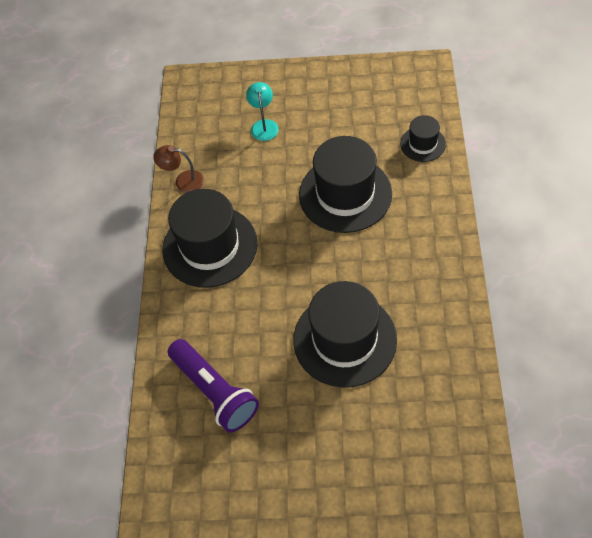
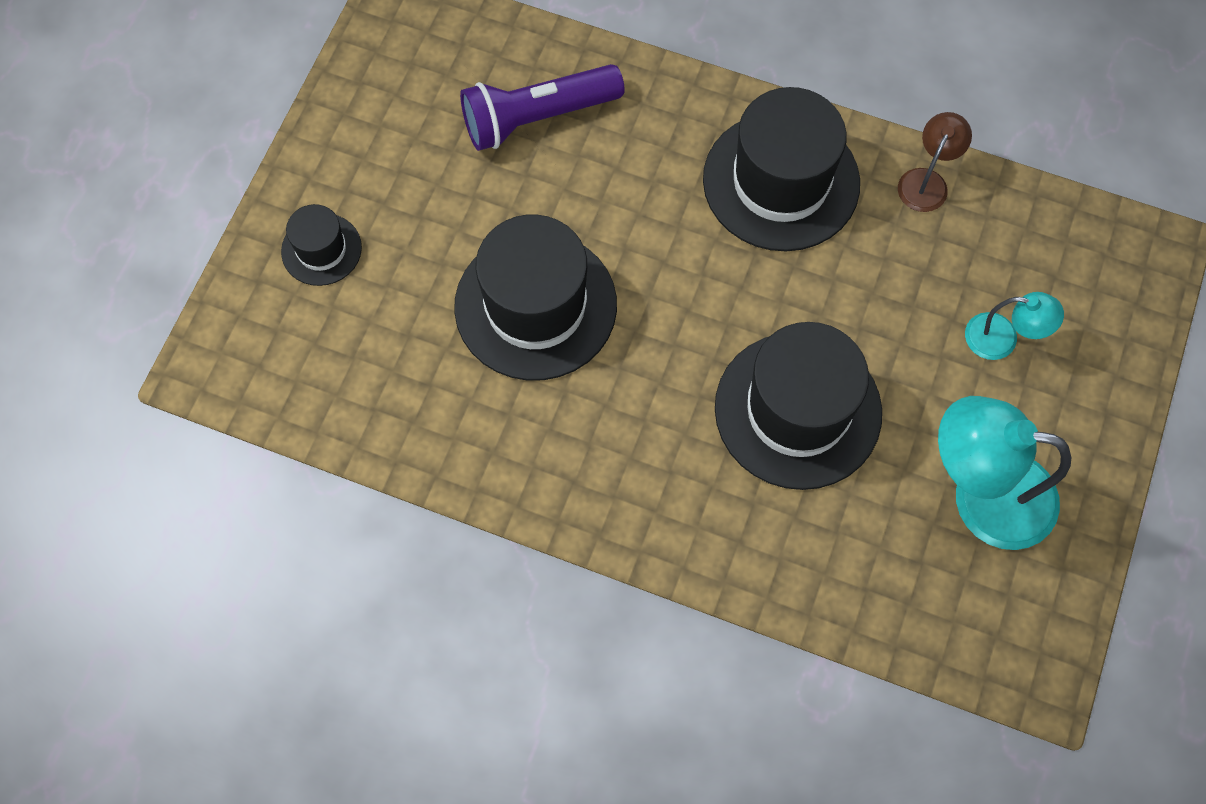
camera: 105 degrees right, 10 degrees up
(351, 110) = (982, 495): none -> turquoise lamp
(422, 144) = (854, 582): black hat -> black hat (321, 249)

